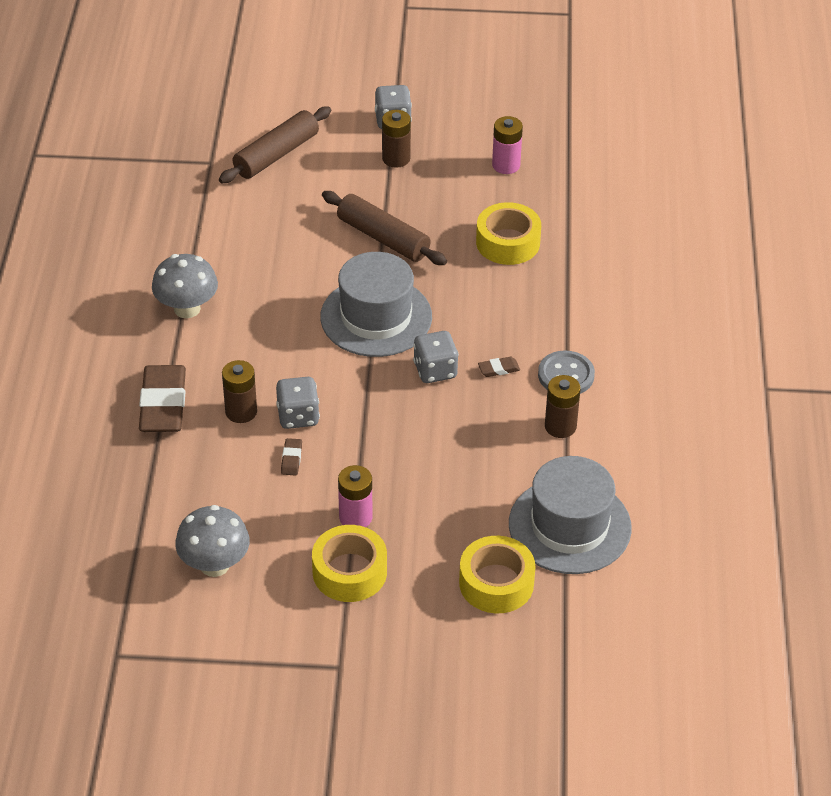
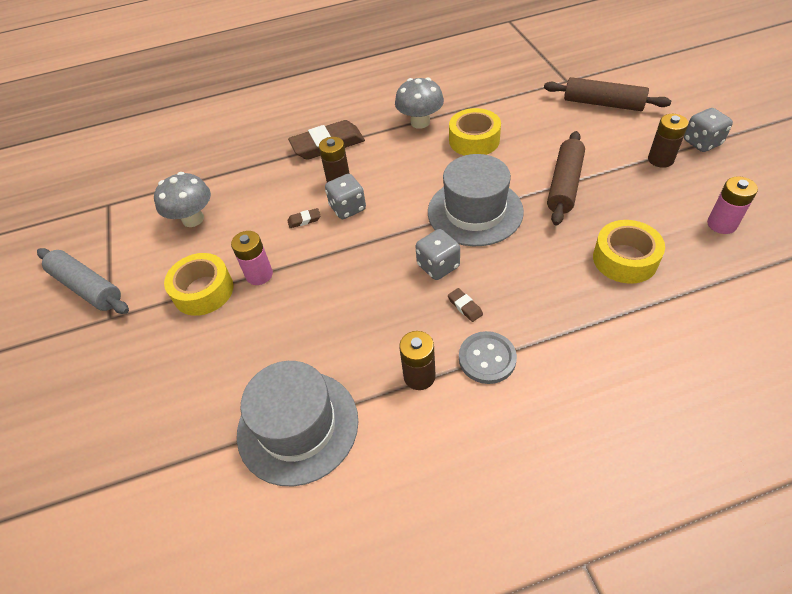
camera: 75 degrees right, 5 degrees up
(272, 687) = (87, 288): none -> grey rolling pin
(496, 583) = (214, 391): yellow tape -> yellow tape (474, 140)

